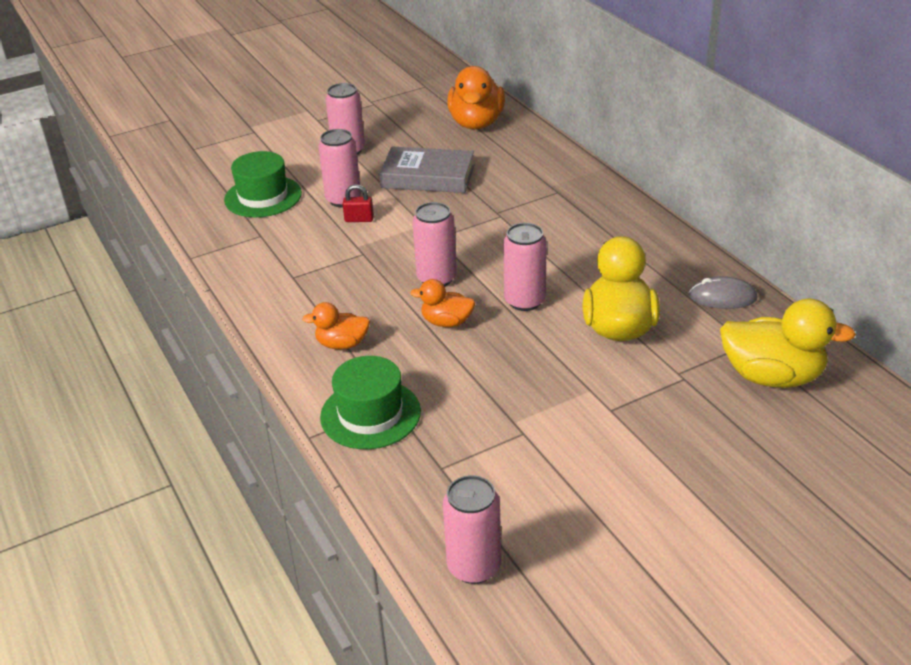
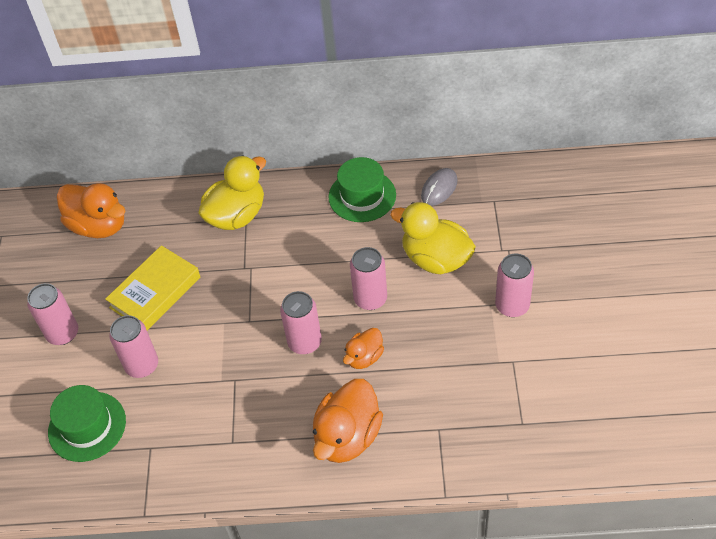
camera: 60 degrees left, 15 degrees up
(342, 344) = (347, 437): orange duck -> orange duck, size x1.79
(359, 219) = (182, 365): red padlock -> none
(370, 414) = (442, 447): green hat -> green hat (362, 196)
(428, 177) = (155, 292): grey book -> yellow book
(474, 567) = (622, 441): pink can -> pink can (512, 306)
(772, 376) = (532, 205): yellow duck -> yellow duck (237, 216)

